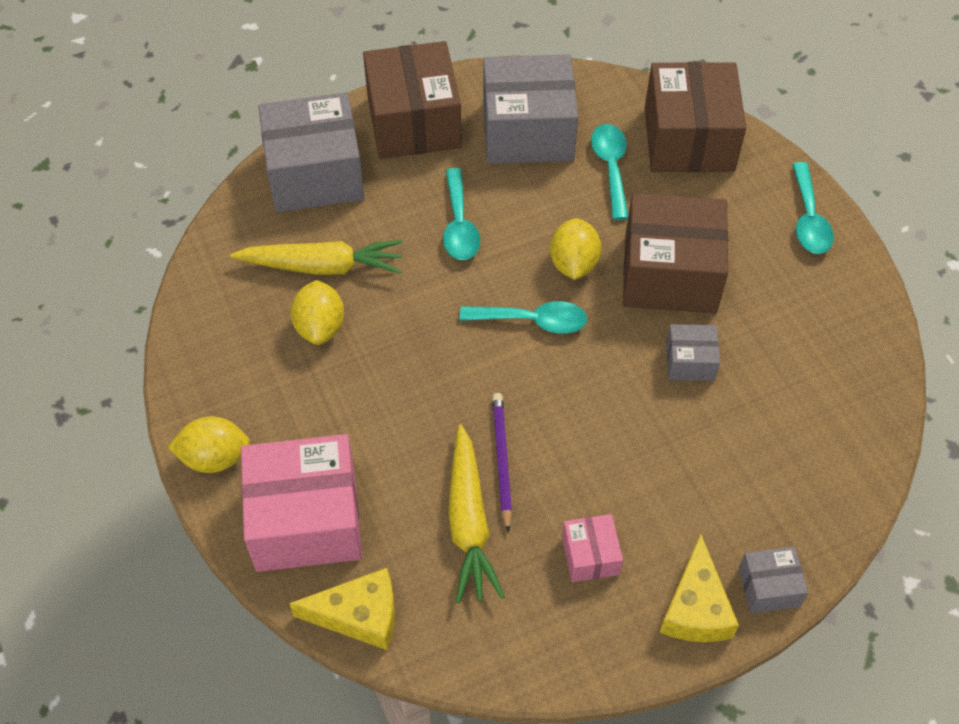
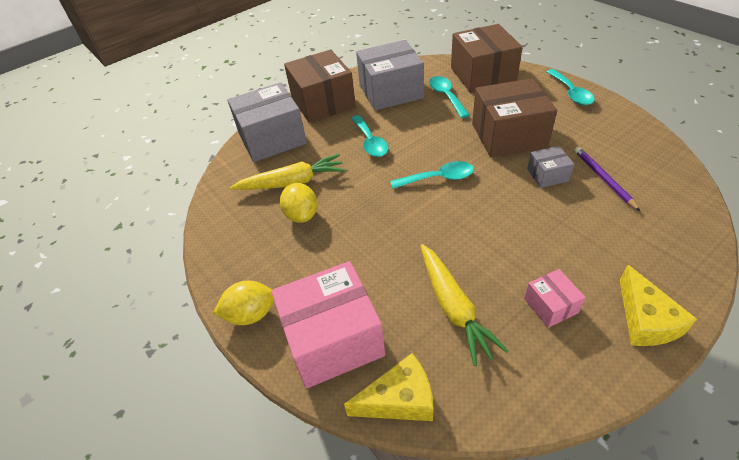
camera: 10 degrees left, 10 degrees down
(502, 460) = (457, 261): purple pencil -> purple pencil (603, 179)
(573, 264) = (448, 144): yellow lemon -> none
(769, 587) = (685, 292): grey box -> none

